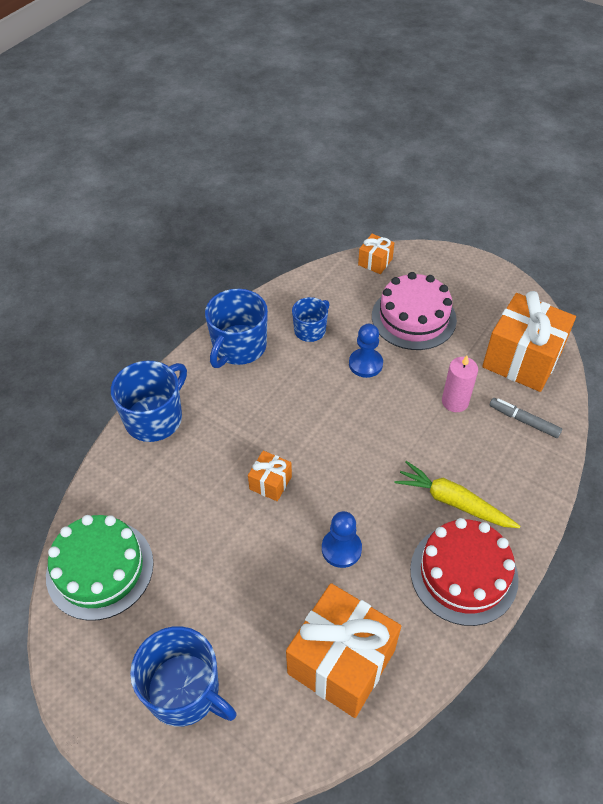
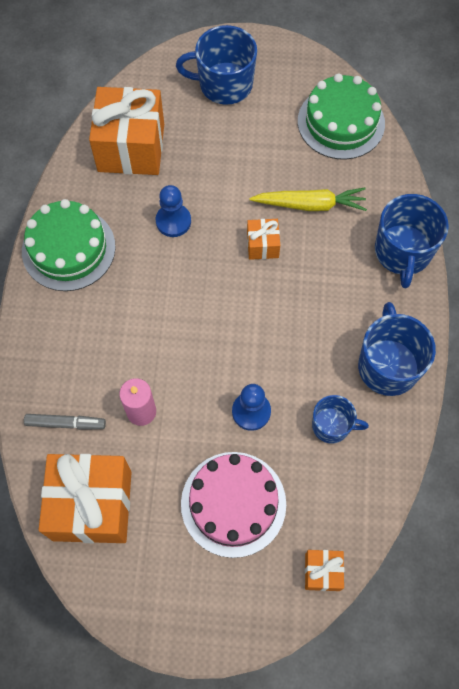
camera: 150 degrees right, 15 degrees up
(310, 330) = (332, 425): blue mug -> blue mug turned 90 degrees counterclockwise
(453, 502) = (101, 305): yellow carrot -> yellow carrot (310, 205)
(463, 573) = (68, 249): red cake -> green cake

